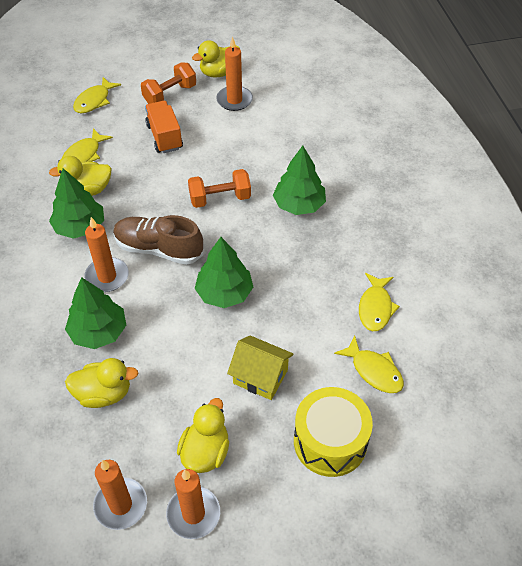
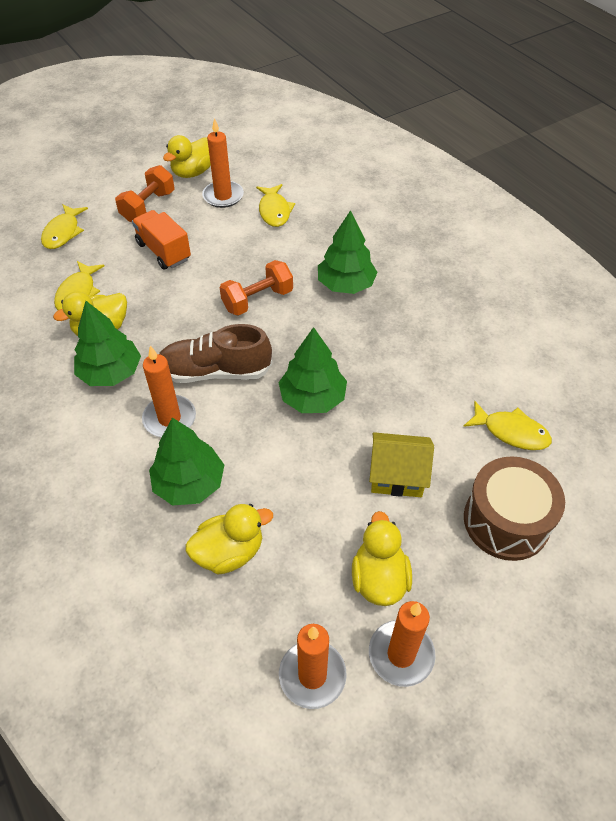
camera: 20 degrees left, 0 degrees up
(330, 441) = (506, 521): yellow drum -> brown drum
(375, 307) = (478, 367): yellow fish -> yellow fish (274, 211)

